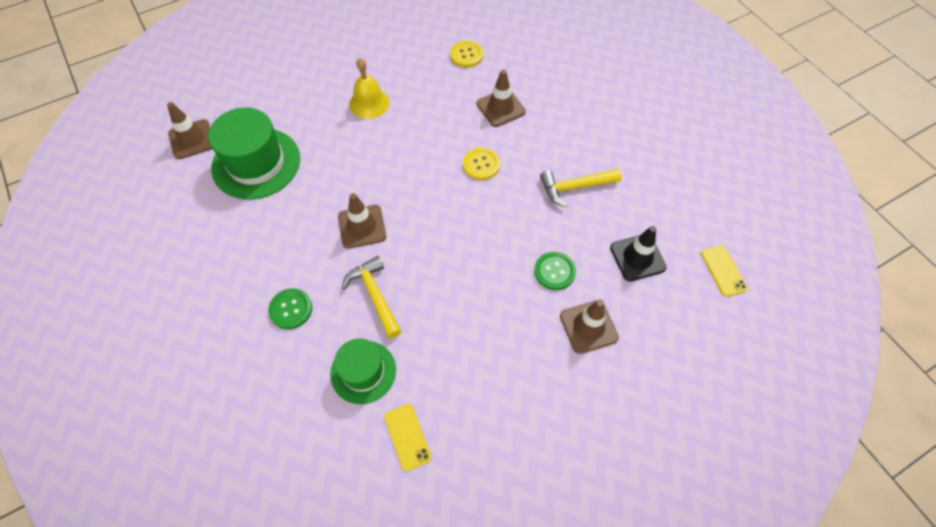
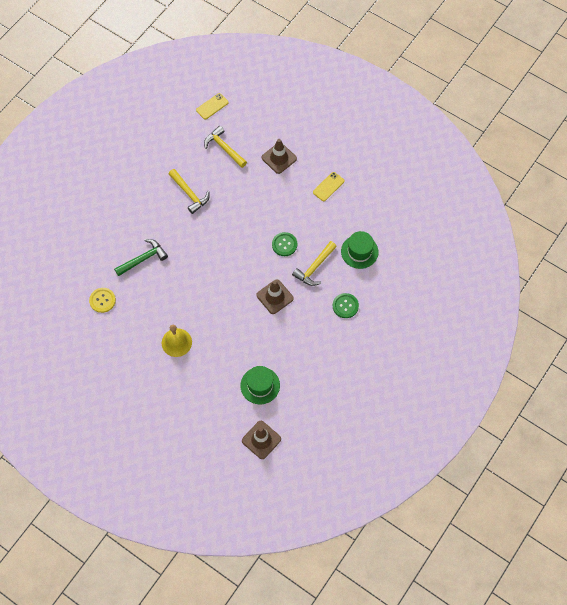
camera: 115 degrees left, 5 degrees up
(256, 163) = (260, 385): green hat -> green hat, size x0.62
(407, 437) = (380, 216): yellow phone -> yellow phone (328, 186)
(481, 165) = (197, 251): yellow button -> none
(500, 108) = (143, 259): brown traffic cone -> green hammer
(554, 271) = (253, 185): green button -> green button (284, 244)
(637, 257) = (224, 148): black traffic cone -> yellow hammer

